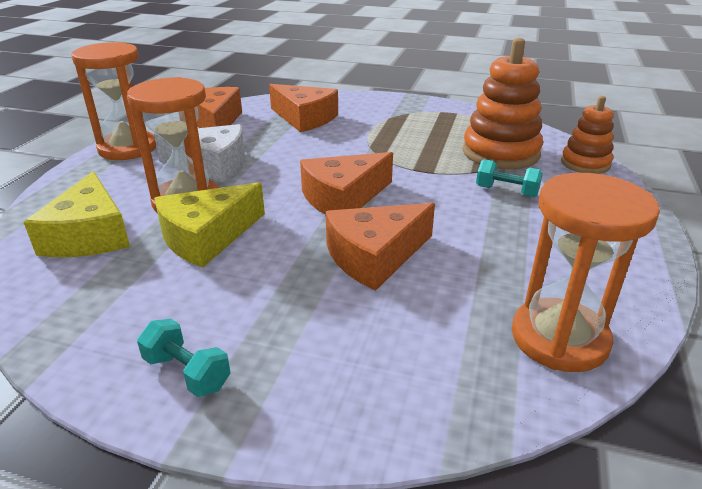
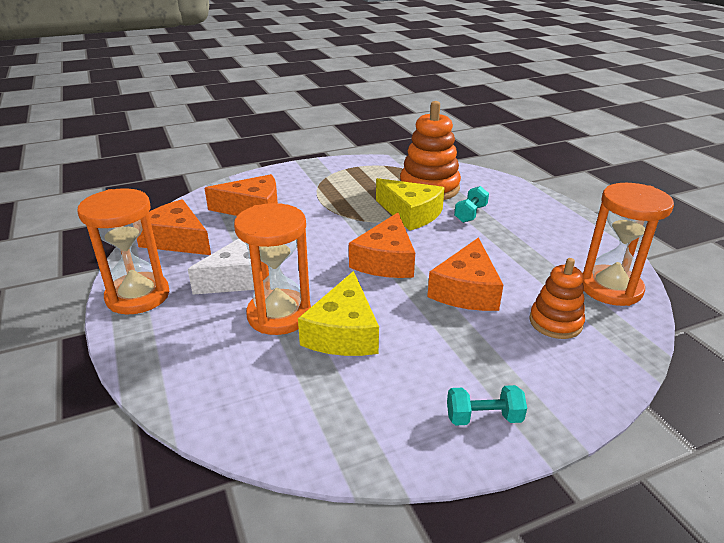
camera: 40 degrees left, 0 degrees up
(89, 235) = (248, 379): yellow cheese -> yellow cheese (411, 213)
(506, 191) = (470, 214): turquoise dumbbell -> turquoise dumbbell turned 45 degrees counterclockwise
(585, 163) = (483, 178): orange stacking toy -> orange stacking toy (555, 322)

